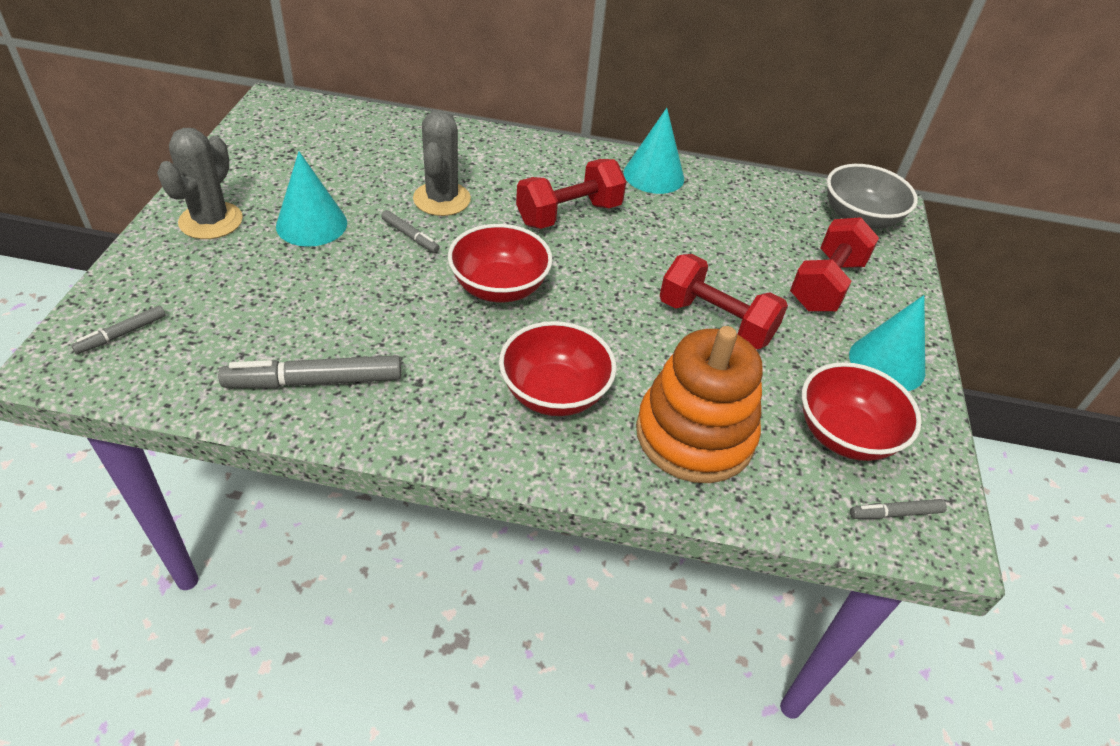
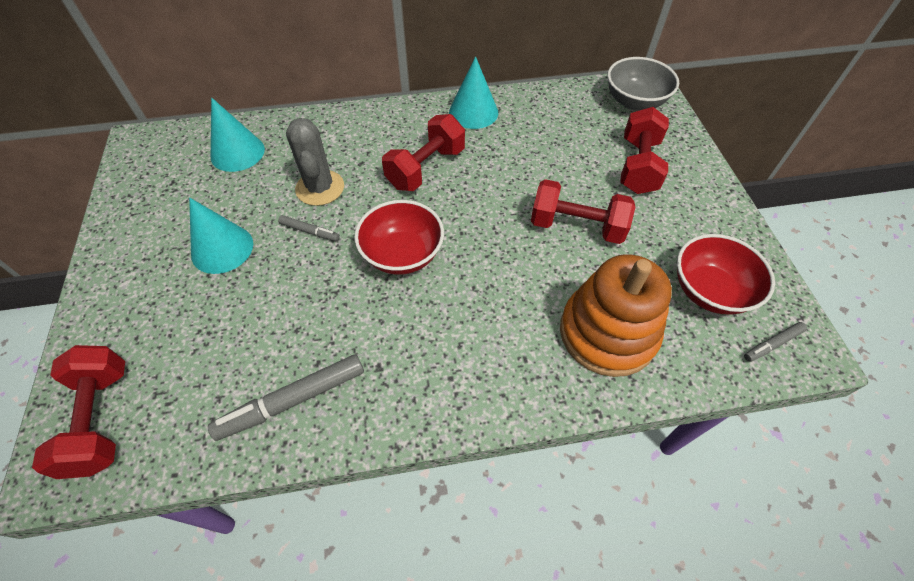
camera: 15 degrees left, 10 degrees up
(122, 334) = (100, 419): grey marker -> red dumbbell
(211, 221) = (132, 276): grey cactus -> none
(554, 393) = (488, 336): red bowl -> none
(887, 363) = (708, 218): turquoise cone -> turquoise cone (237, 152)

